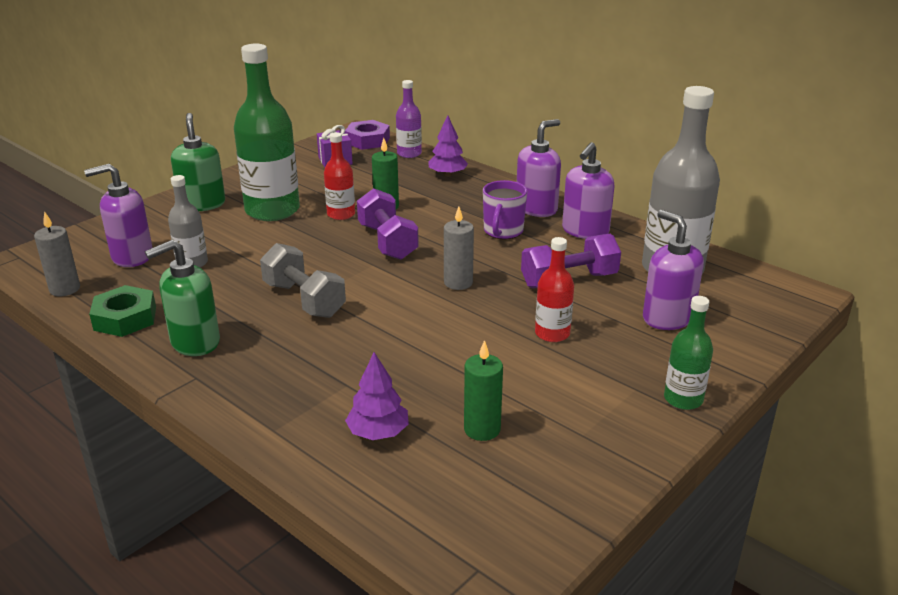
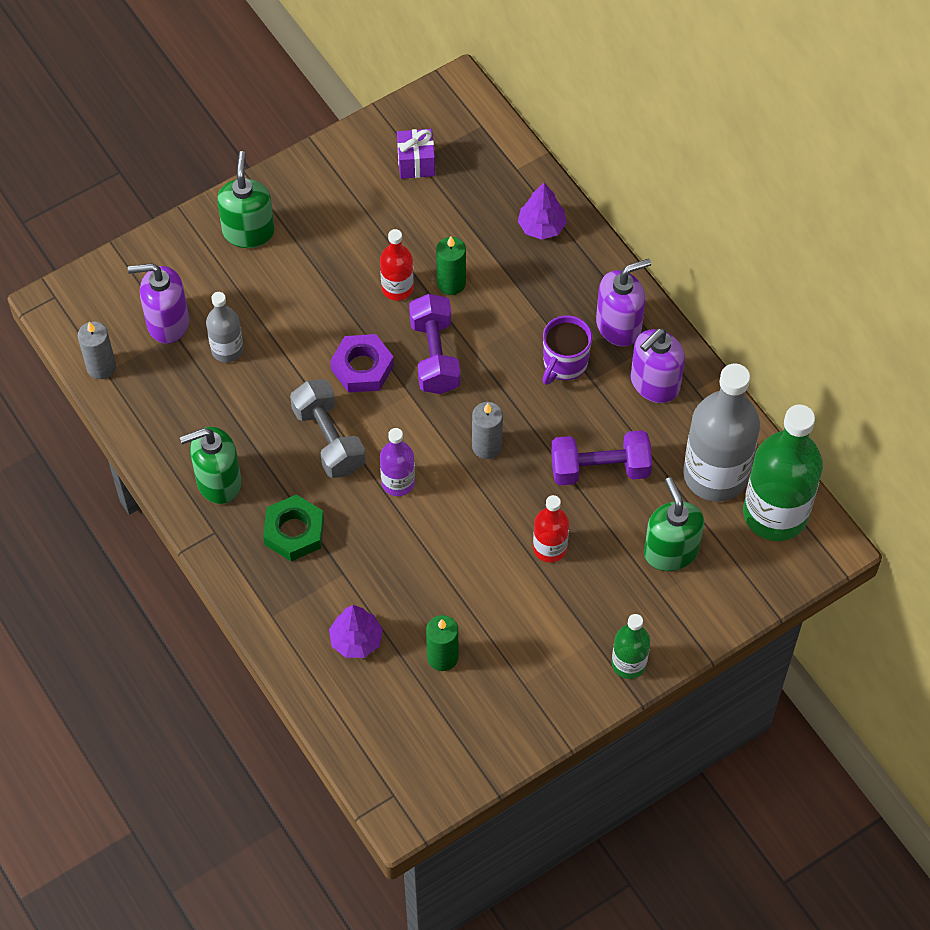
camera: 15 degrees right, 30 degrees up
(125, 318) = (157, 429): green nut -> green nut (294, 532)
(272, 210) = (324, 262): green bottle -> green bottle (775, 513)
(367, 140) = (467, 118): purple nut -> purple nut (362, 368)
(409, 153) = (510, 164): purple bottle -> purple bottle (398, 482)
(667, 318) = (670, 551): purple soap dispenser -> green soap dispenser

